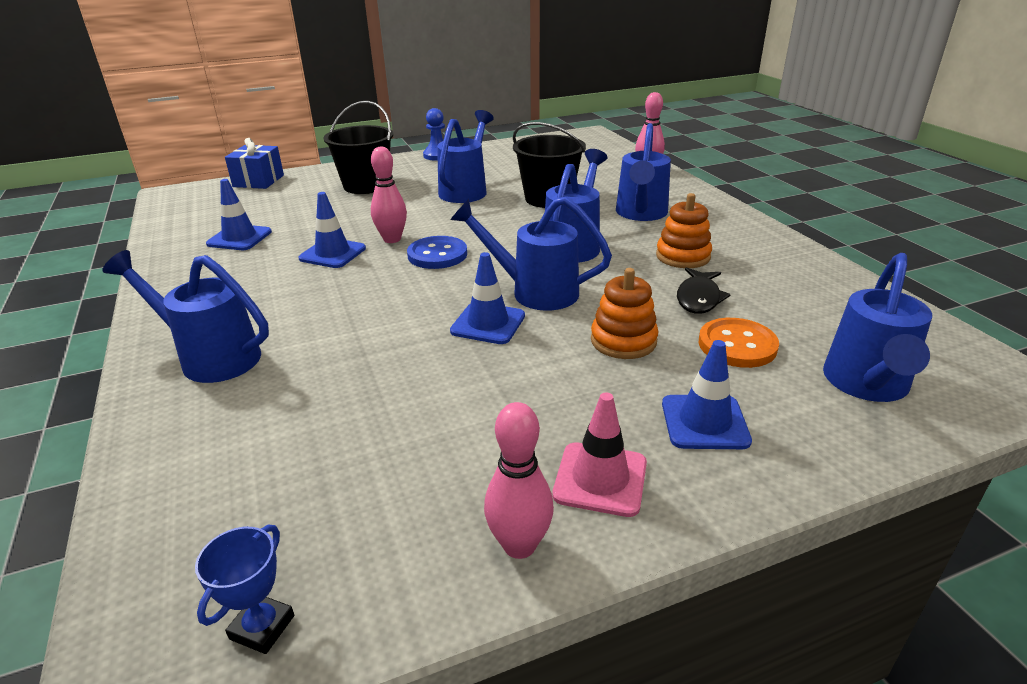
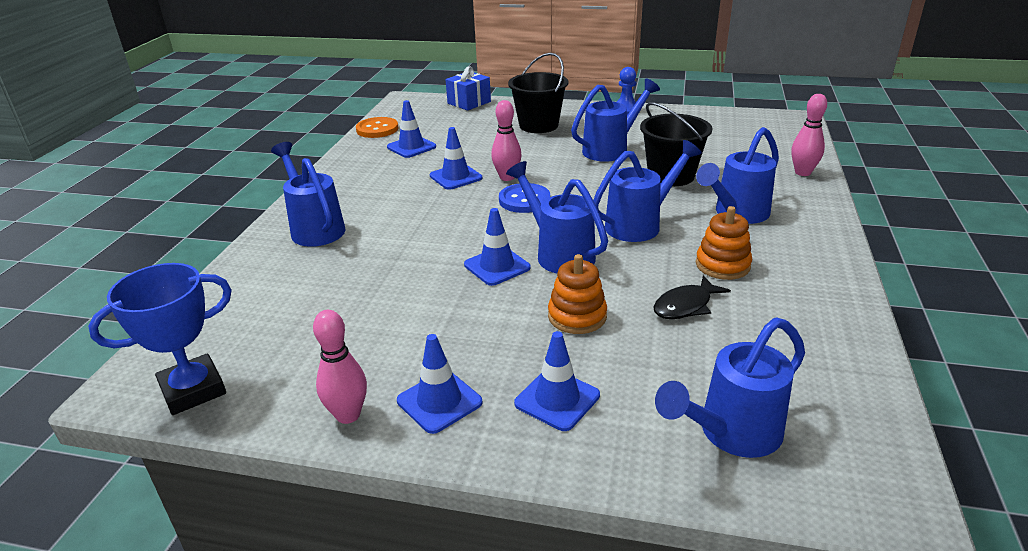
camera: 35 degrees right, 0 degrees up
(262, 627) = (193, 390): blue trophy -> blue trophy, size x1.89
(600, 479) = (439, 401): pink traffic cone -> blue traffic cone
(737, 345) = (664, 356): orange button -> orange button (377, 129)

